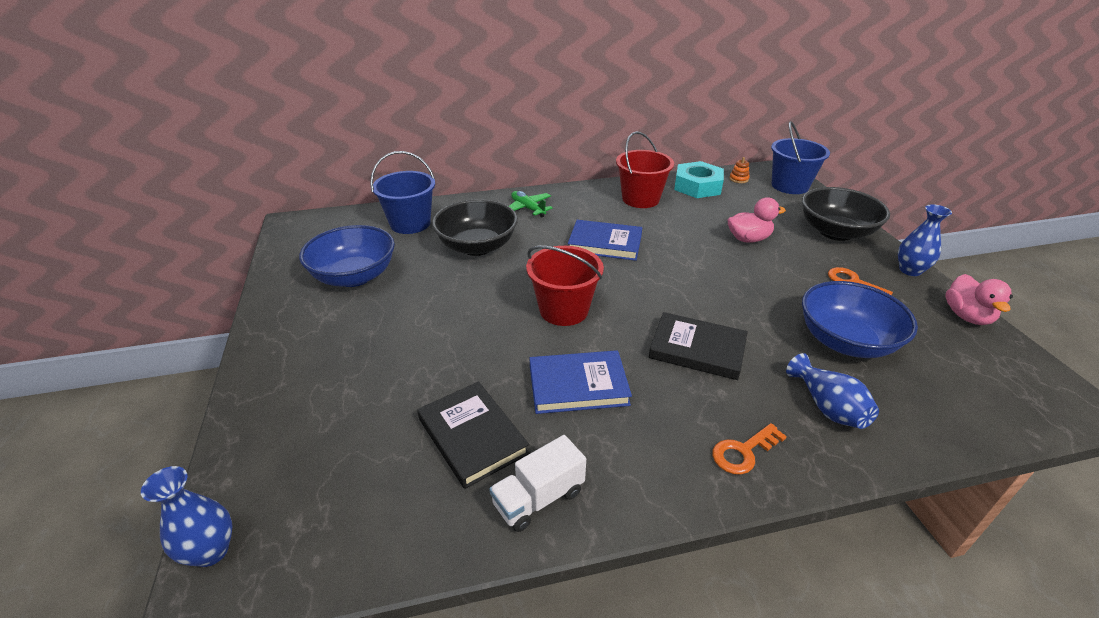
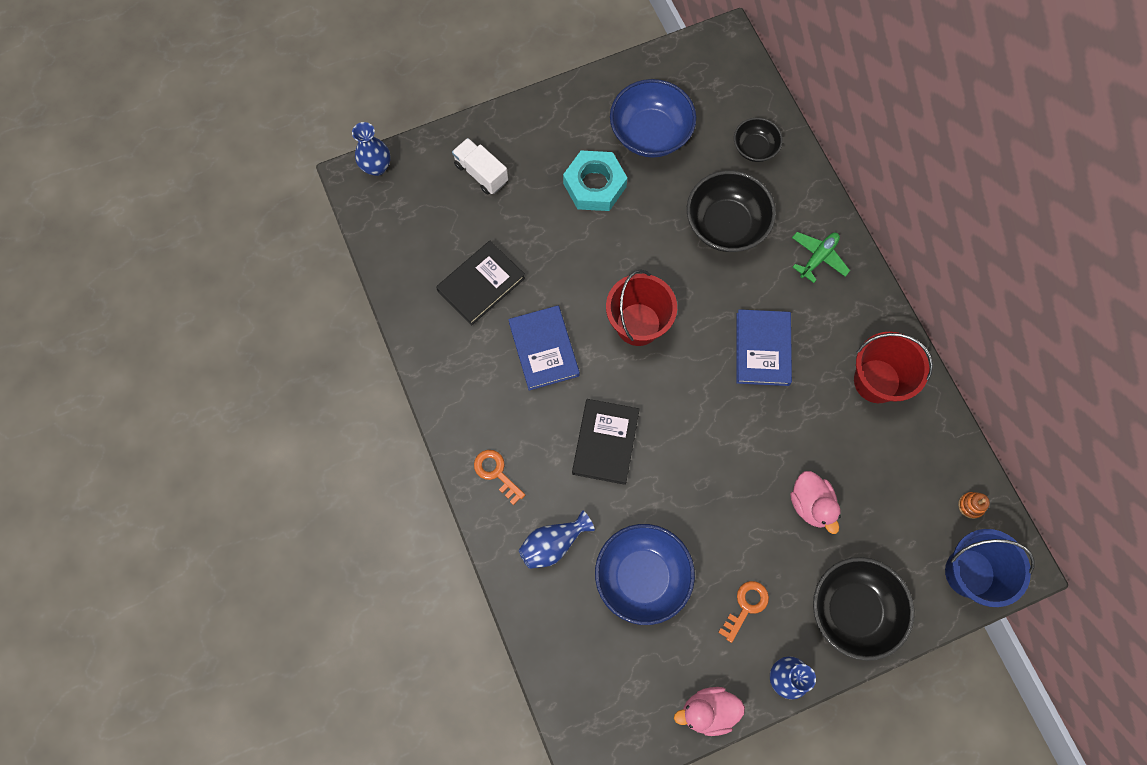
camera: 80 degrees right, 35 degrees up
(410, 223) = (754, 148): blue bucket -> black bowl
(538, 498) = (437, 338): white truck -> white truck (481, 173)
(697, 186) = (932, 450): turquoise nut -> turquoise nut (594, 185)

